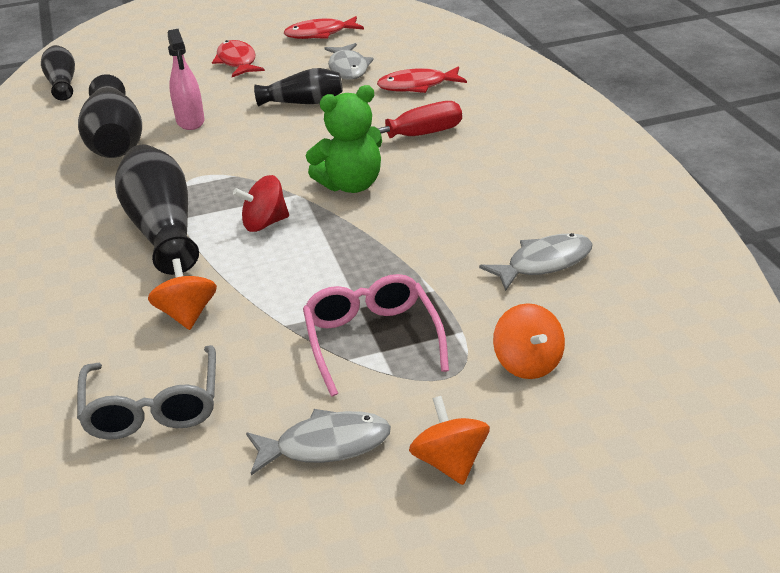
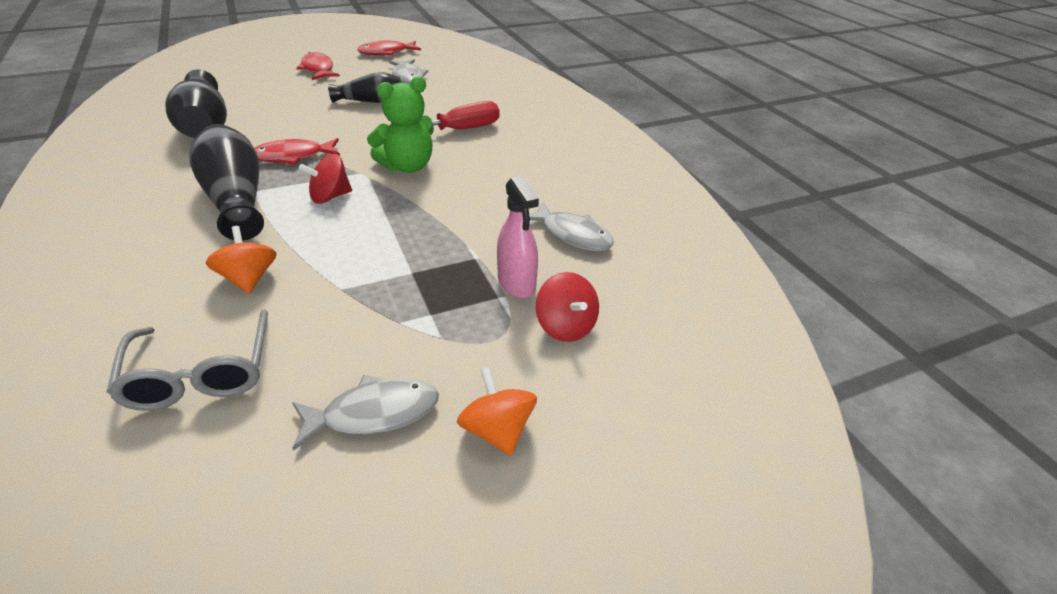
camera: 10 degrees left, 5 degrees up
(62, 84) = (167, 80): black vase -> none
(190, 121) = (273, 112): pink spray bottle -> pink spray bottle (516, 283)
(372, 341) = (423, 304): pink glasses -> none
(417, 86) = (463, 92): red fish -> red fish (293, 157)
(528, 364) = (565, 326): orange spinning top -> red spinning top
(544, 263) = (572, 235): grey fish -> grey fish turned 75 degrees clockwise

